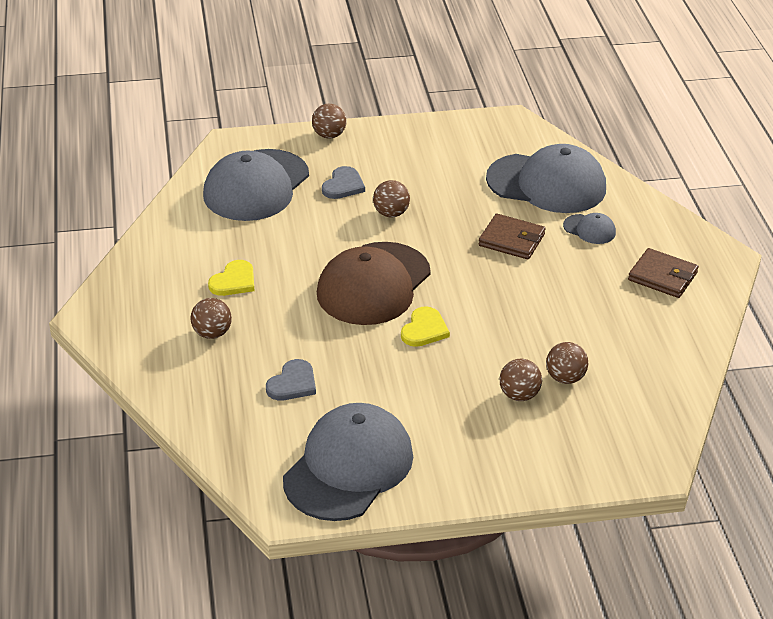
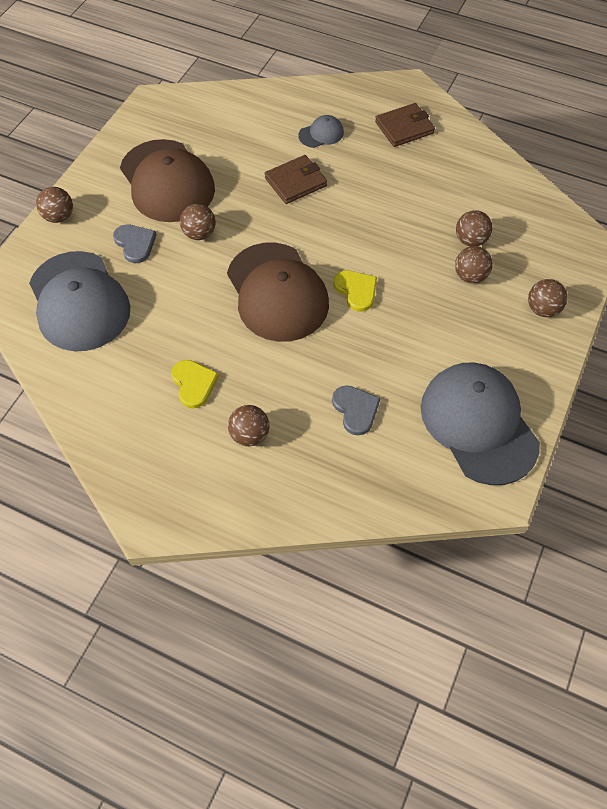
camera: 55 degrees left, 20 degrees up
(429, 170) = (167, 181): none -> brown cap
(530, 461) = (542, 309): none -> brown ball
(546, 184) = (248, 126): grey cap -> none

